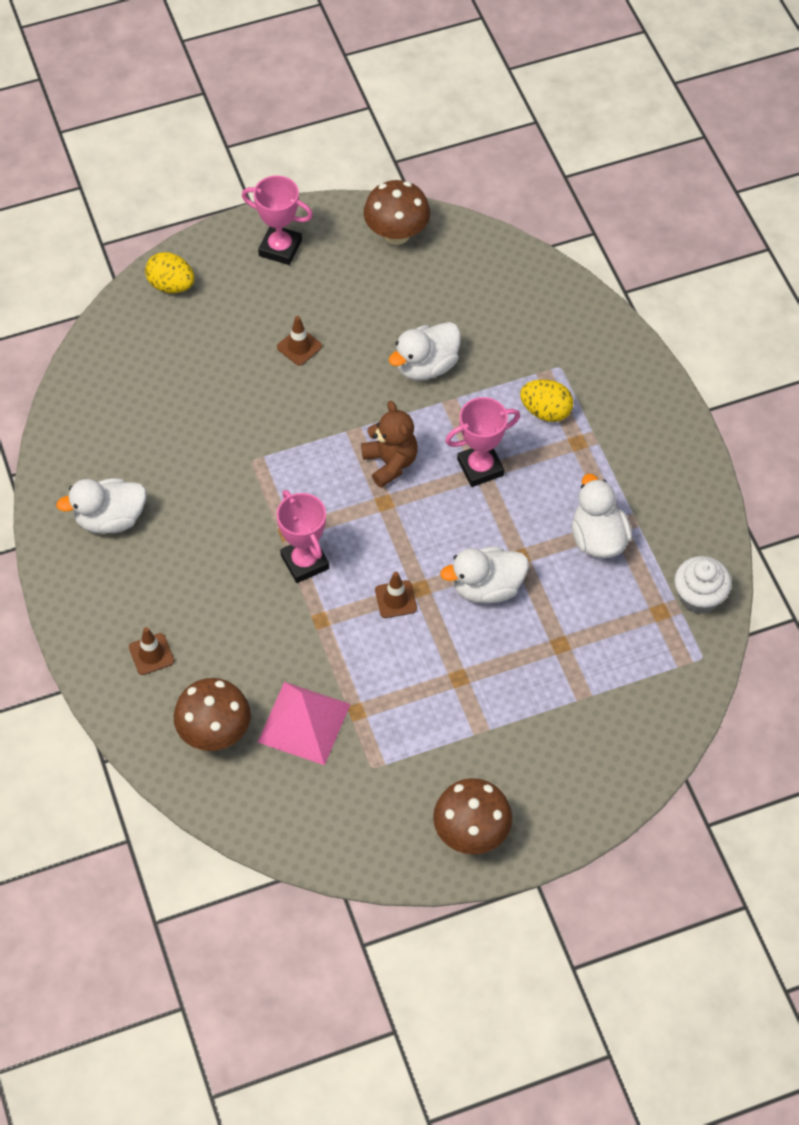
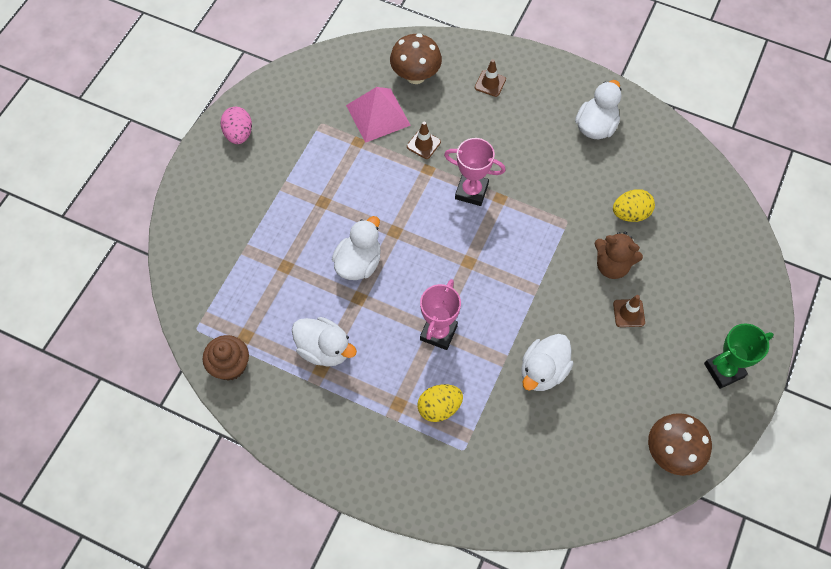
camera: 135 degrees right, 5 degrees up
(171, 285) = (747, 283): yellow egg -> yellow egg (630, 214)
(280, 248) = (724, 370): pink trophy -> green trophy
(390, 463) = (492, 288): brown teddy bear -> brown teddy bear (612, 265)
(395, 599) = (401, 213): brown traffic cone -> brown traffic cone (423, 144)
(426, 366) = (543, 371): white duck -> white duck turned 150 degrees counterclockwise
(471, 833) = (239, 134): brown mushroom -> pink egg
(699, 597) = (230, 365): white cupcake -> brown cupcake

